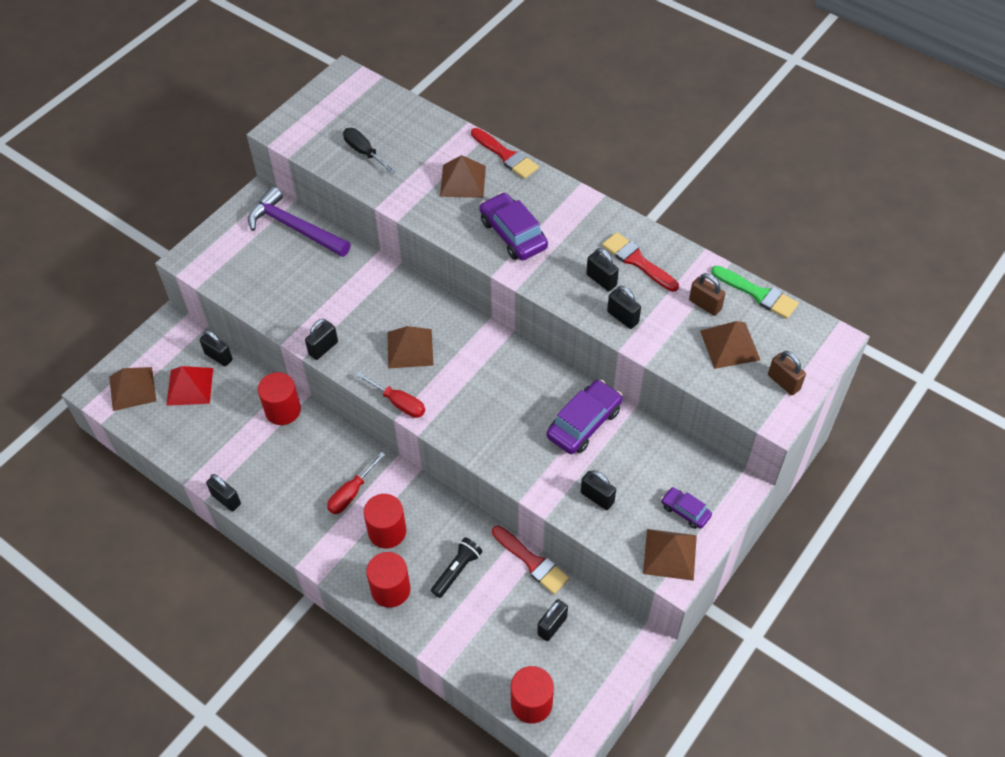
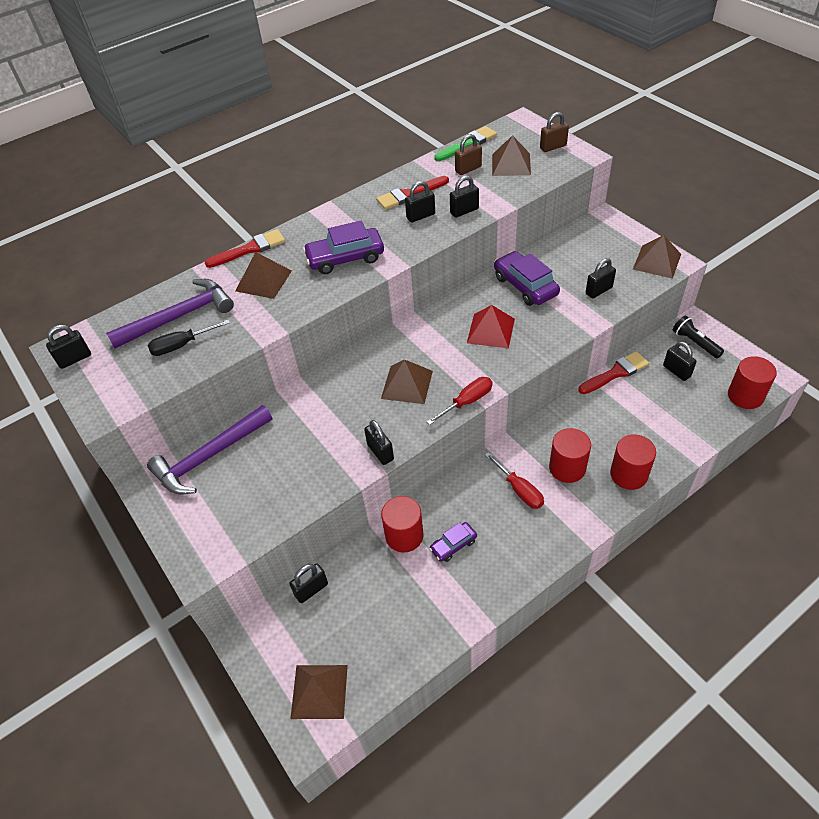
camera: 70 degrees left, 5 degrees down
(190, 386) = (340, 625): red pyramid -> red pyramid (490, 330)
(226, 499) = (500, 603): black padlock -> black padlock (75, 359)
(399, 137) = (179, 317): none -> purple hammer
(457, 570) = (616, 423): black flashlight -> black flashlight (695, 343)
(685, 511) = (620, 247): purple car -> purple car (453, 545)

